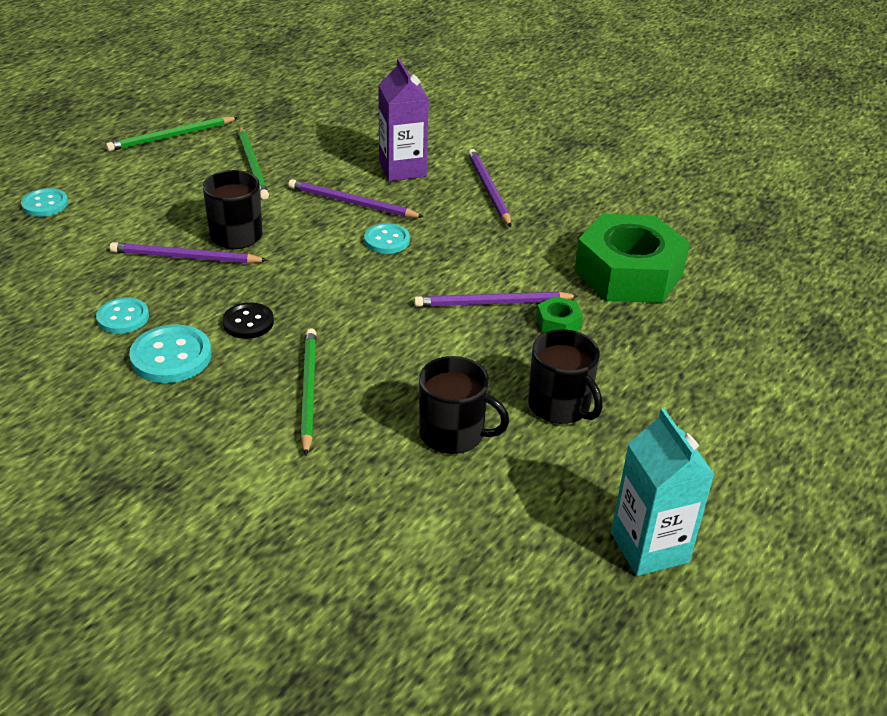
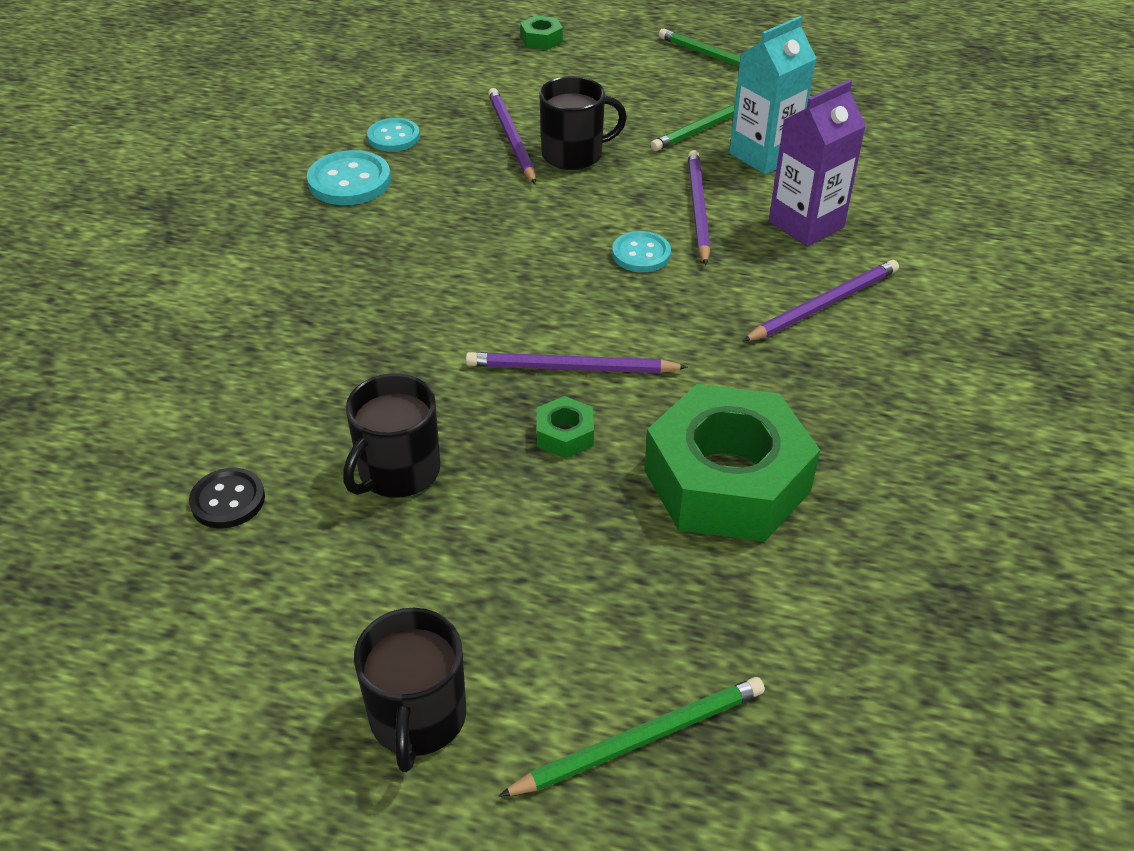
camera: 70 degrees right, 5 degrees up
(45, 204) = (541, 39): turquoise button -> green nut
(248, 322) = (427, 207): black button -> black button (228, 500)
(308, 391) = (337, 277): green pencil -> green pencil (641, 739)
(453, 434) = (310, 396): black mug -> black mug (417, 718)
(492, 303) = (571, 368): purple pencil -> purple pencil turned 60 degrees counterclockwise
(649, 547) = (171, 604): turquoise carton -> turquoise carton (764, 155)

